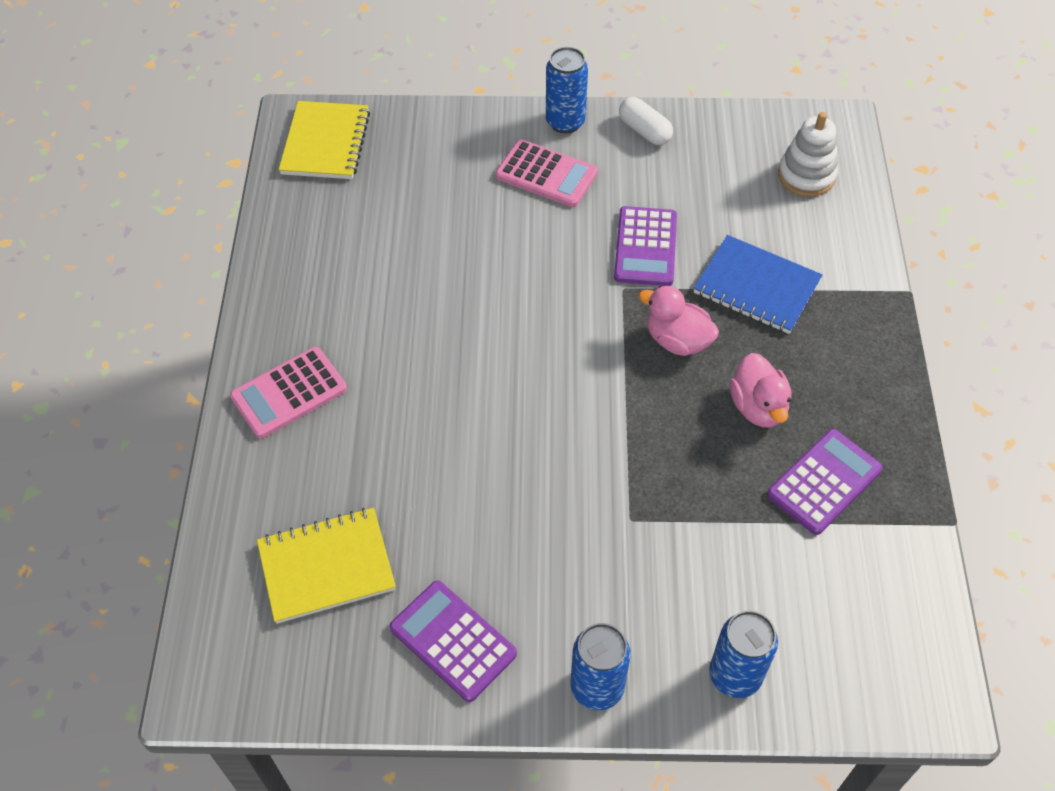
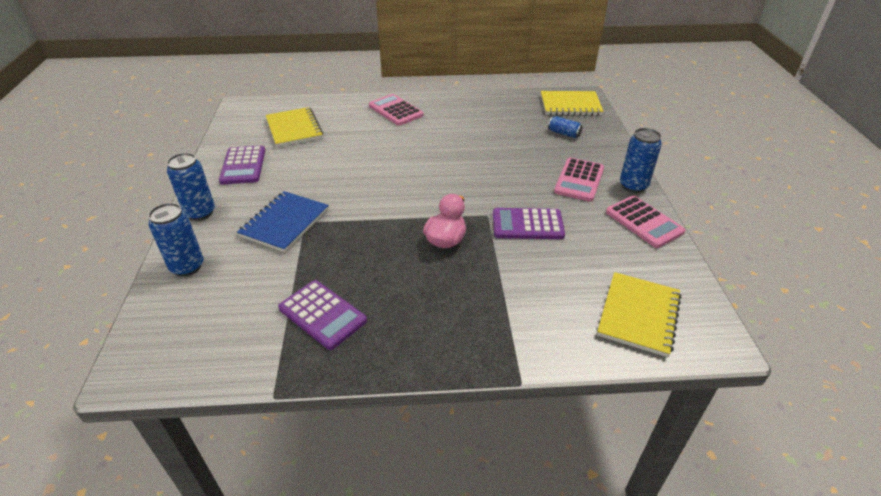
camera: 85 degrees right, 15 degrees down
(415, 167) = (564, 133): none -> blue can
(453, 641) = (243, 166): purple calculator -> purple calculator turned 135 degrees clockwise
(644, 131) = (644, 222): white capsule -> pink calculator
(756, 287) = (503, 281): blue notebook -> blue notebook (285, 223)
(758, 407) = (390, 280): pink duck -> none
(806, 175) = (638, 315): white stacking toy -> yellow notebook

